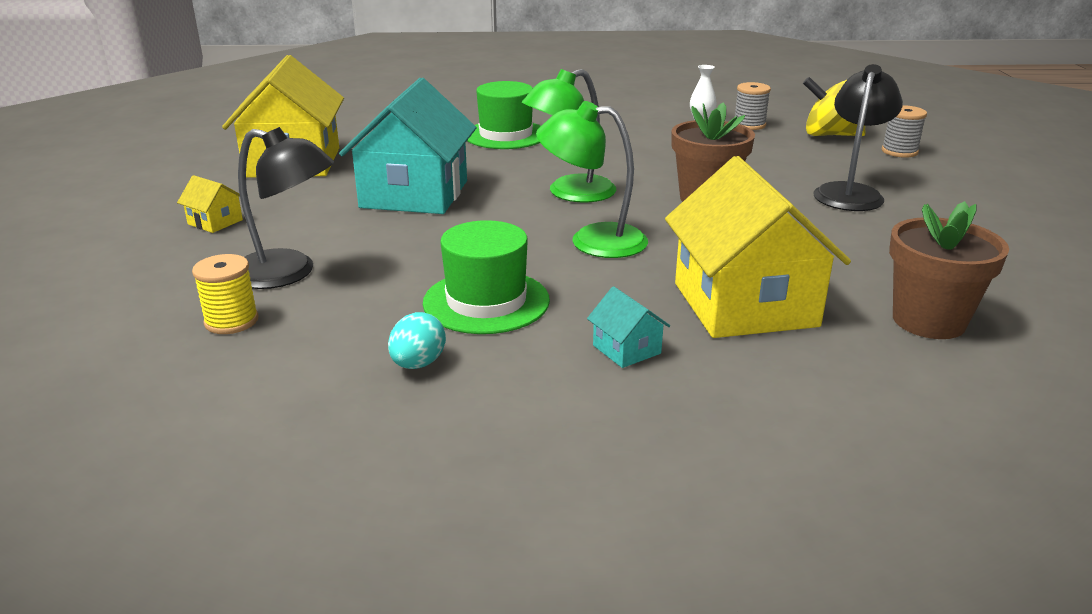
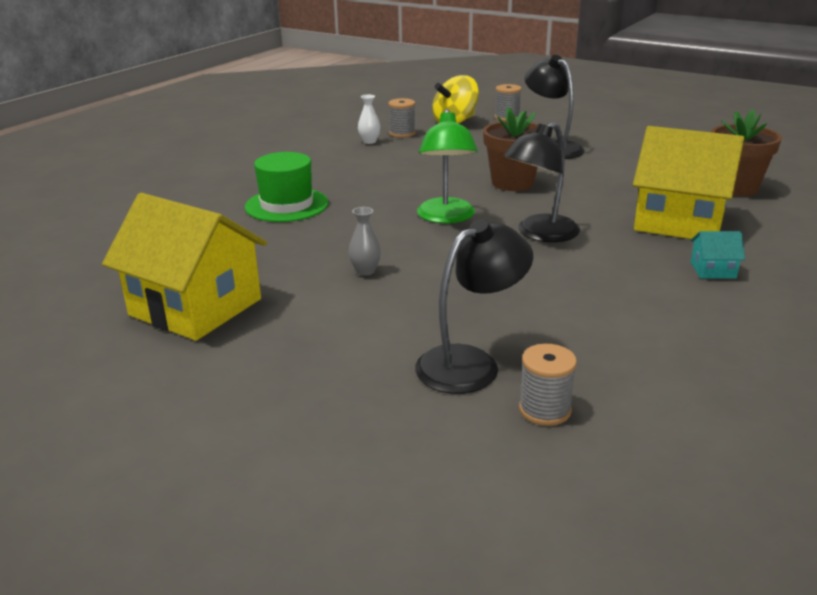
camera: 55 degrees left, 0 degrees up
(215, 222) = (299, 379): yellow house -> none
(231, 321) = (544, 410): yellow spool -> grey spool
(414, 194) = (365, 271): turquoise house -> grey vase
(418, 364) = (684, 343): turquoise egg -> none
(486, 301) = (605, 295): green hat -> none
(592, 240) = (540, 234): green lamp -> black lamp

